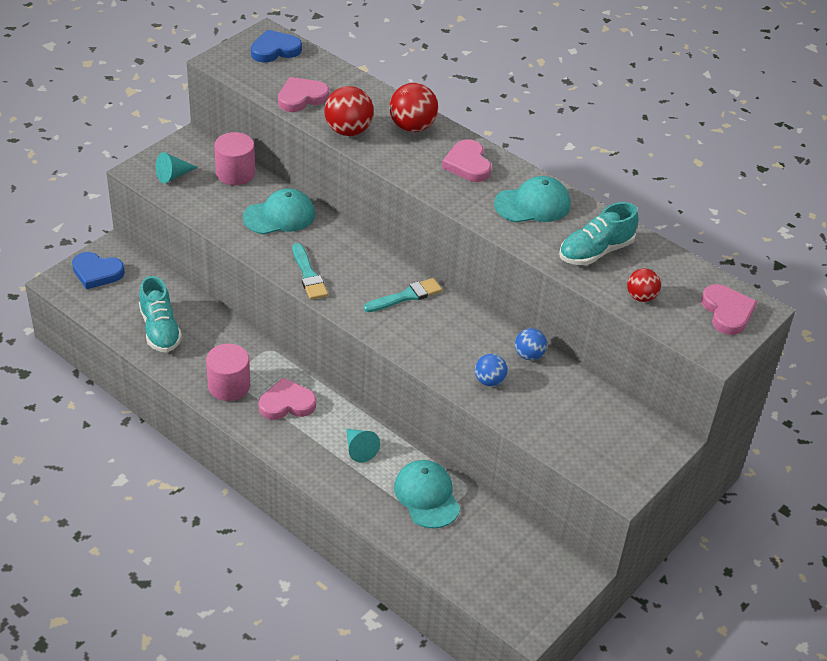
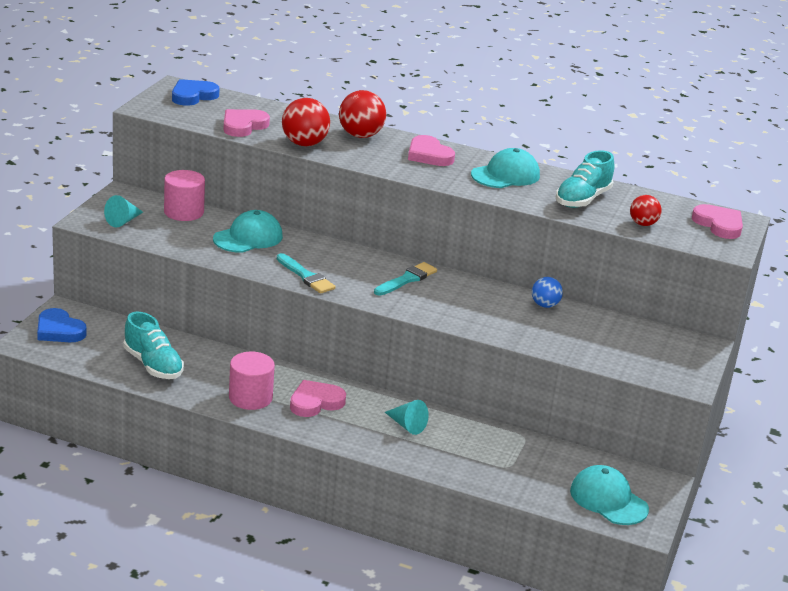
camera: 20 degrees left, 15 degrees down
(97, 272) = (59, 330): blue heart -> blue heart turned 45 degrees clockwise
(427, 496) = (492, 449): turquoise cap -> turquoise cap (608, 500)
(489, 381) = (523, 328): blue ball -> none

